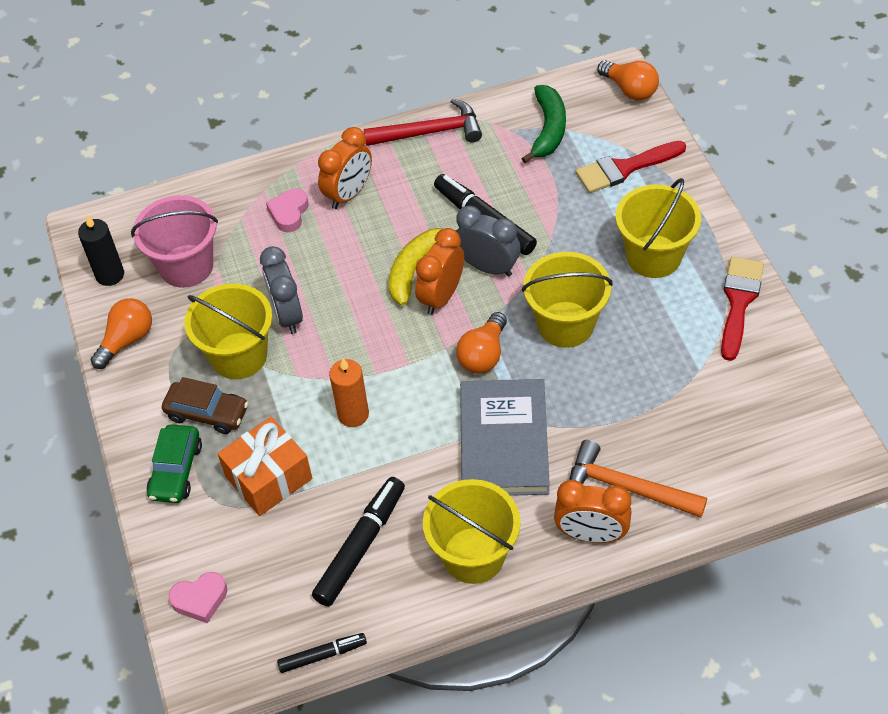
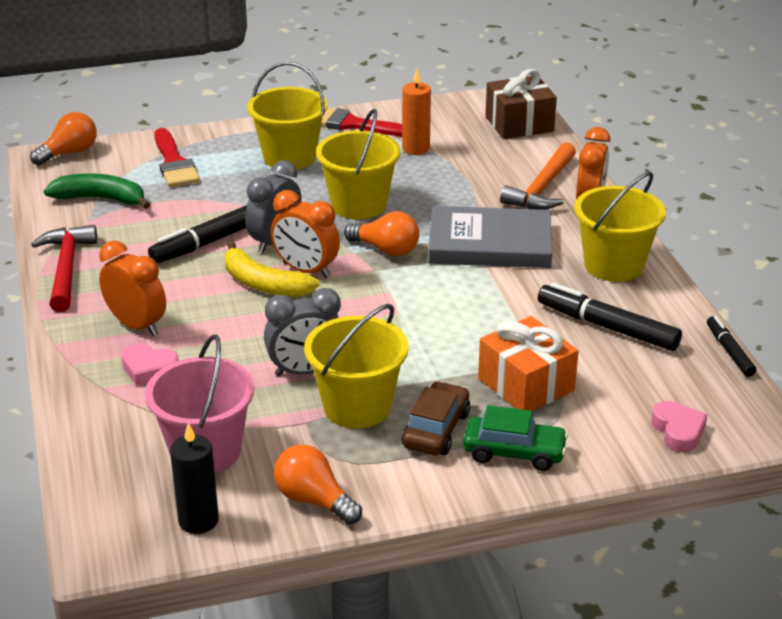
camera: 90 degrees left, 20 degrees down
(353, 414) = (449, 328): orange candle -> orange candle (416, 148)
(778, 462) = (519, 124): none -> brown gift

